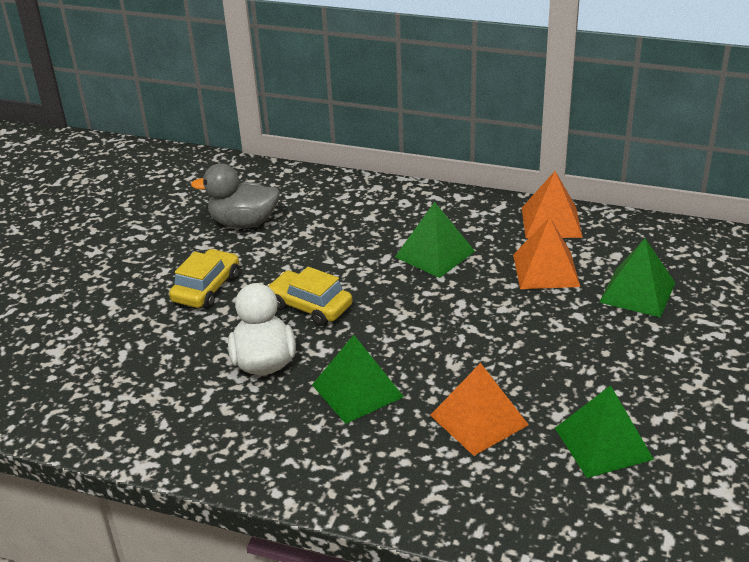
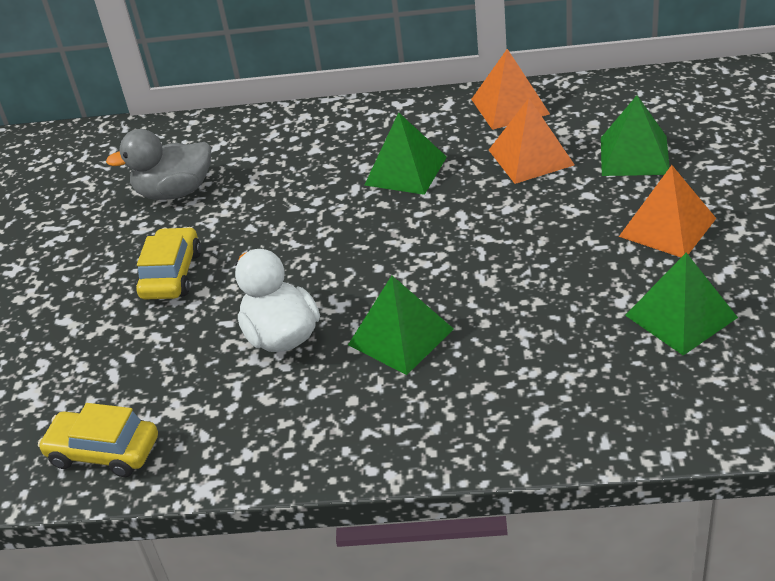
camera: 15 degrees left, 5 degrees up
(310, 306) = (300, 262): yellow car -> yellow car (104, 452)
(479, 420) = (544, 329): orange pyramid -> orange pyramid (667, 227)

